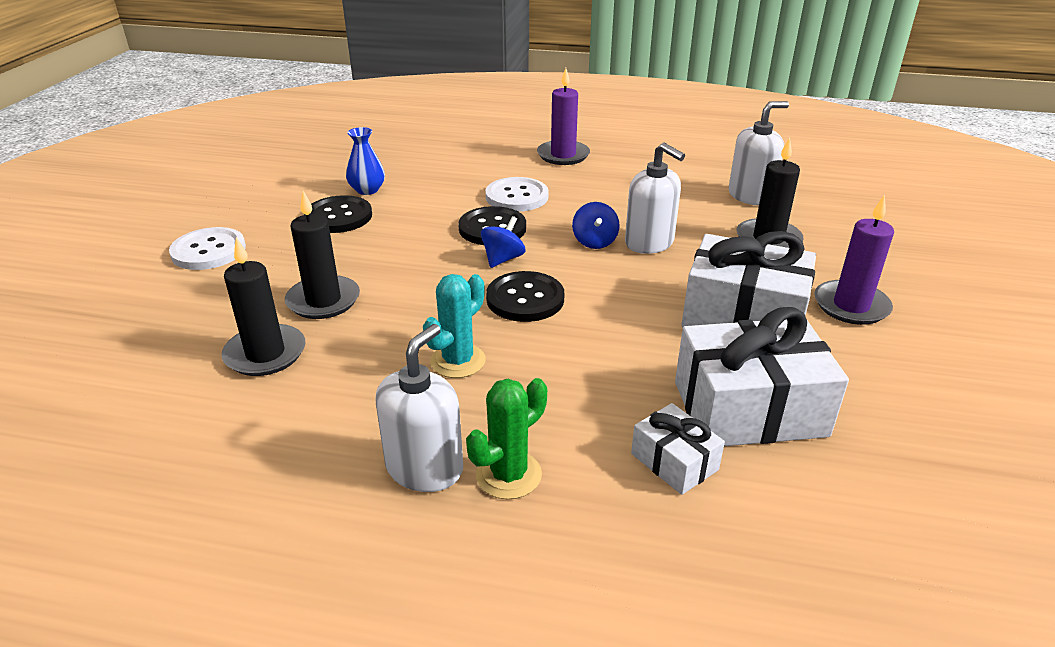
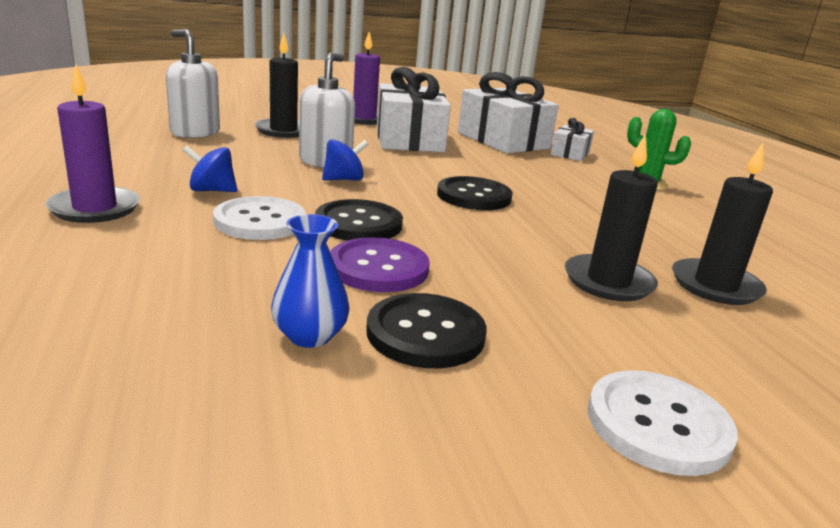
camera: 120 degrees left, 10 degrees down
(419, 220) = (378, 268): none -> purple button
(425, 468) = (684, 203): white soap dispenser -> none
(458, 361) = (585, 208): turquoise cactus -> none
(503, 259) = (419, 211): blue spinning top -> blue spinning top (212, 190)

